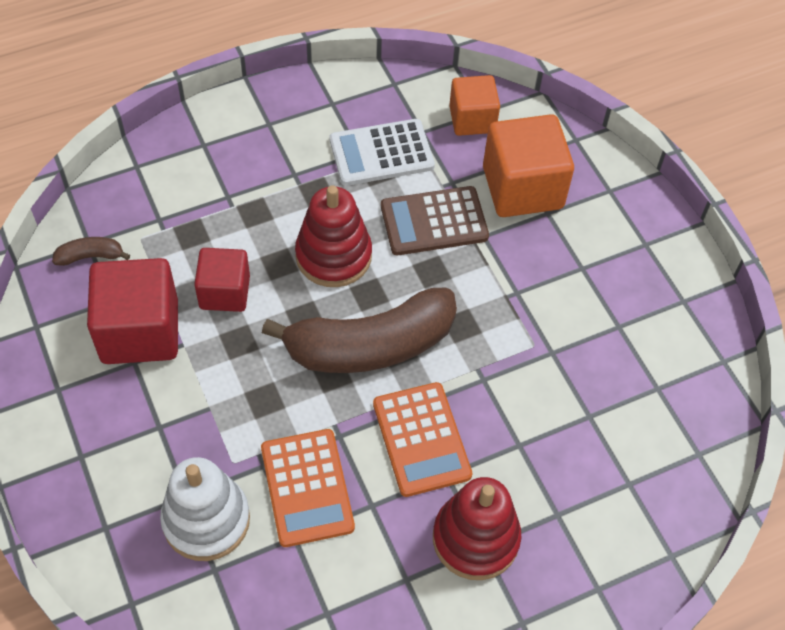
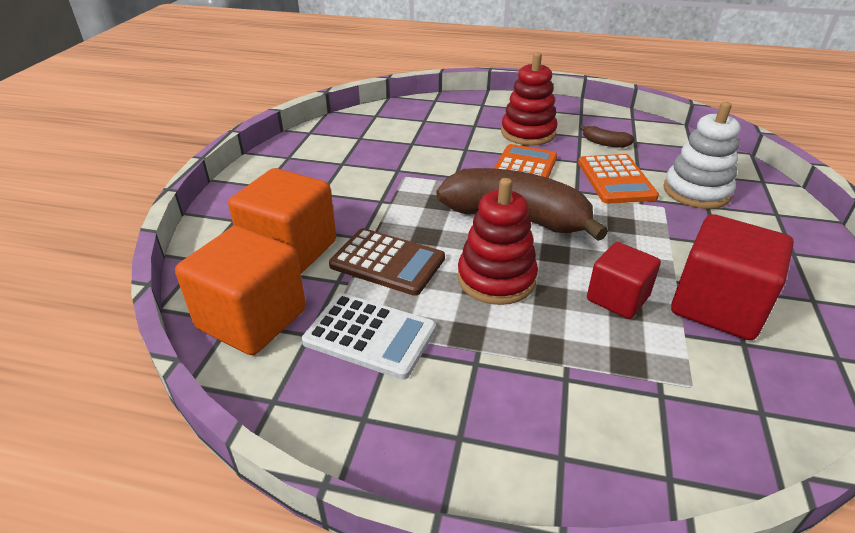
camera: 140 degrees left, 20 degrees down
(90, 256) = (761, 395): brown banana -> brown banana (605, 143)
(307, 488) = (616, 180): orange calculator -> orange calculator turned 150 degrees clockwise
(472, 119) = (252, 319): orange cube -> orange cube, size x1.60

